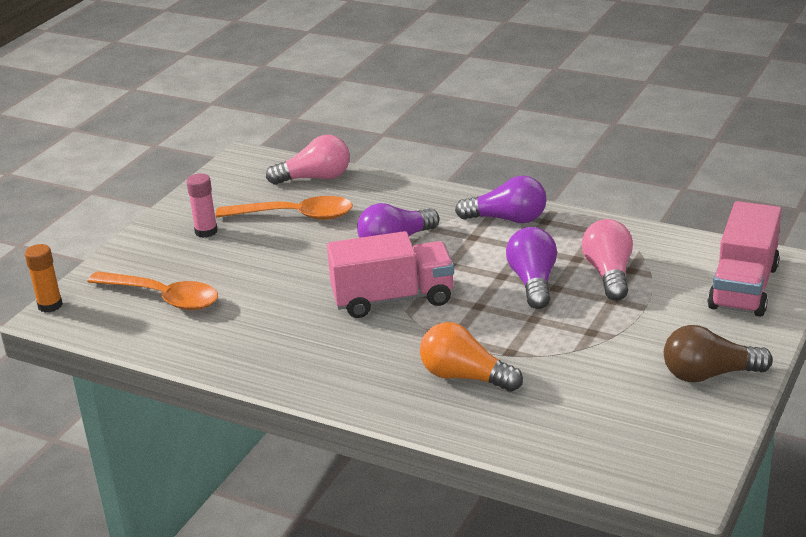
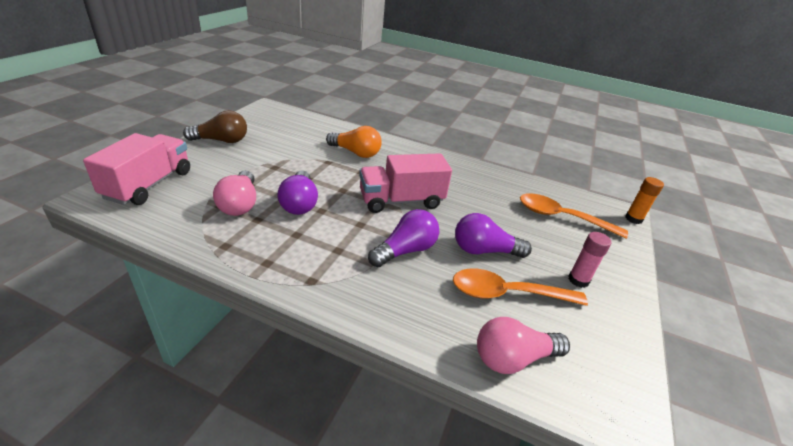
camera: 170 degrees right, 5 degrees up
(507, 219) = (302, 269): purple light bulb -> purple light bulb (484, 250)

